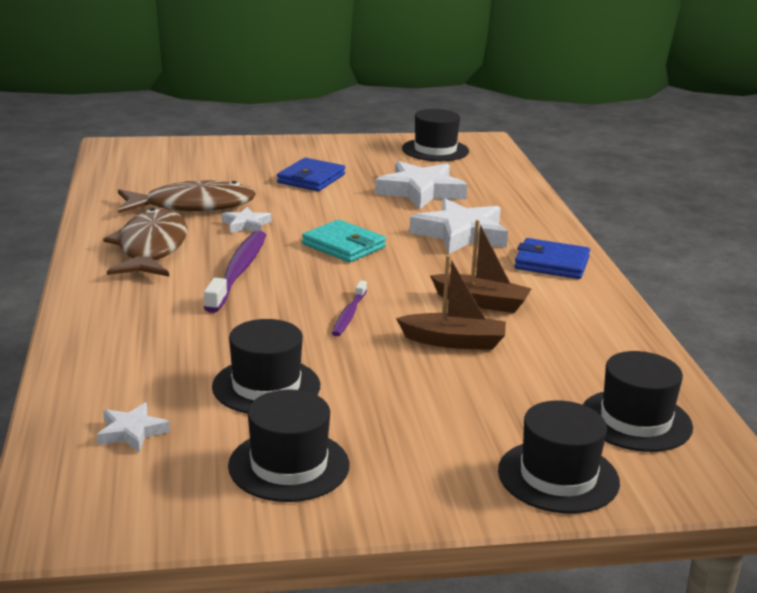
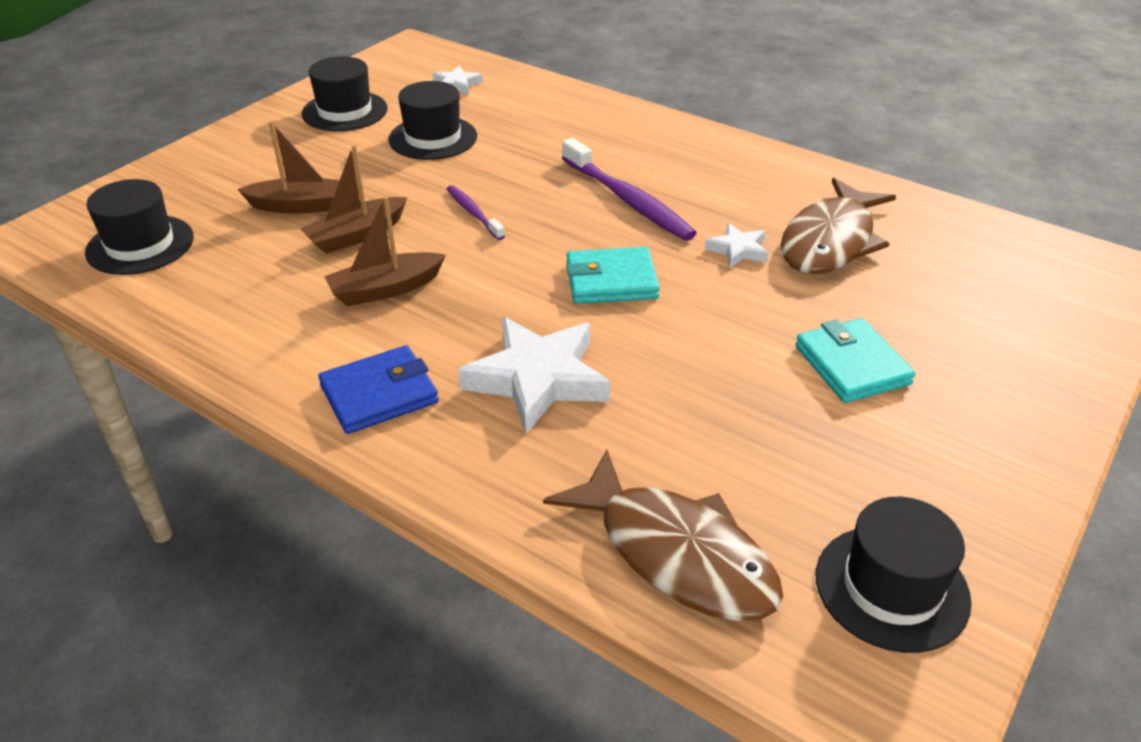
camera: 135 degrees right, 15 degrees up
(151, 249) = (734, 180): brown fish -> brown fish (676, 553)
(311, 179) = (852, 365): blue wallet -> turquoise wallet
(421, 191) = (708, 437): white star -> none
(467, 385) = (300, 206): none -> brown boat
(558, 476) = (171, 180): black hat -> none

